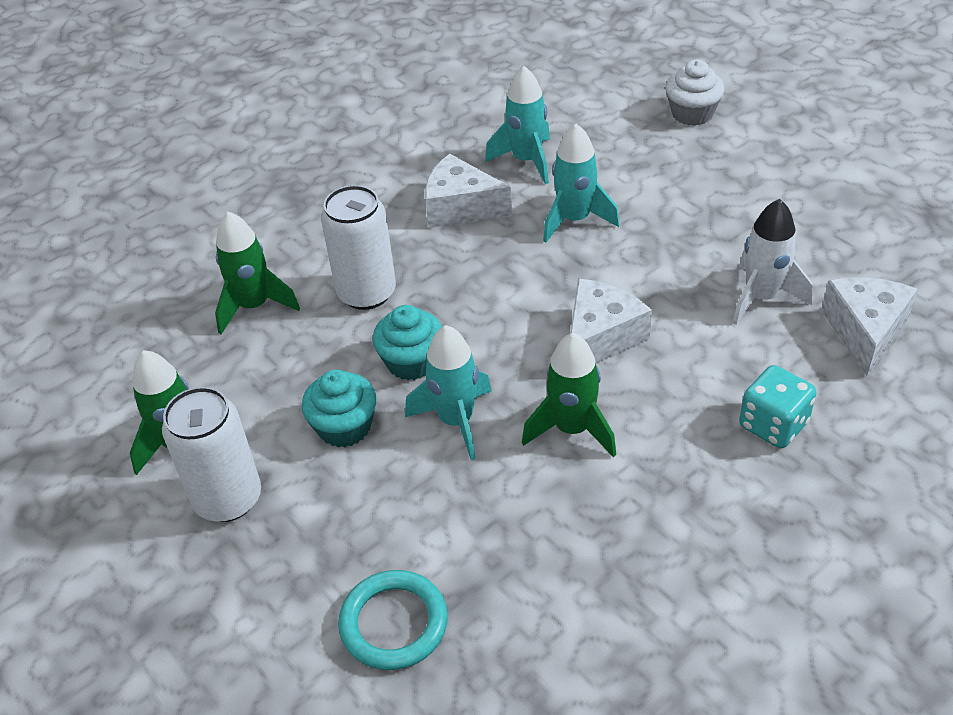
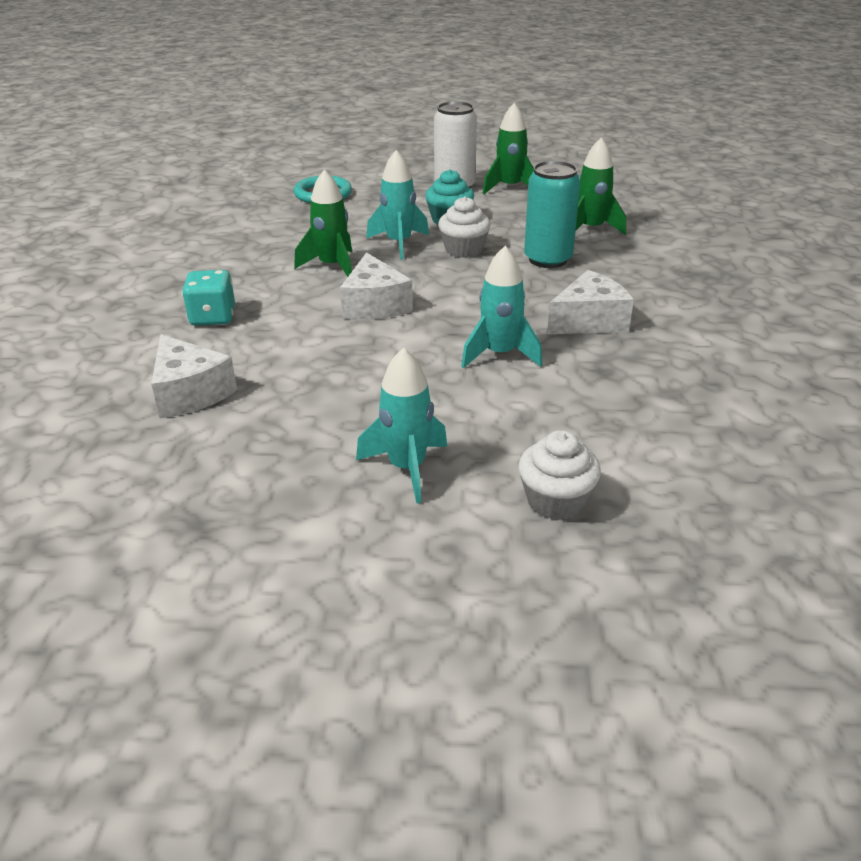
camera: 130 degrees right, 10 degrees down
(366, 293) = (548, 259): white can -> turquoise can
(411, 362) = (463, 249): turquoise cupcake -> white cupcake
(526, 161) = (611, 373): turquoise rocket -> turquoise rocket (407, 468)
(762, 297) = (292, 376): white rocket -> none

